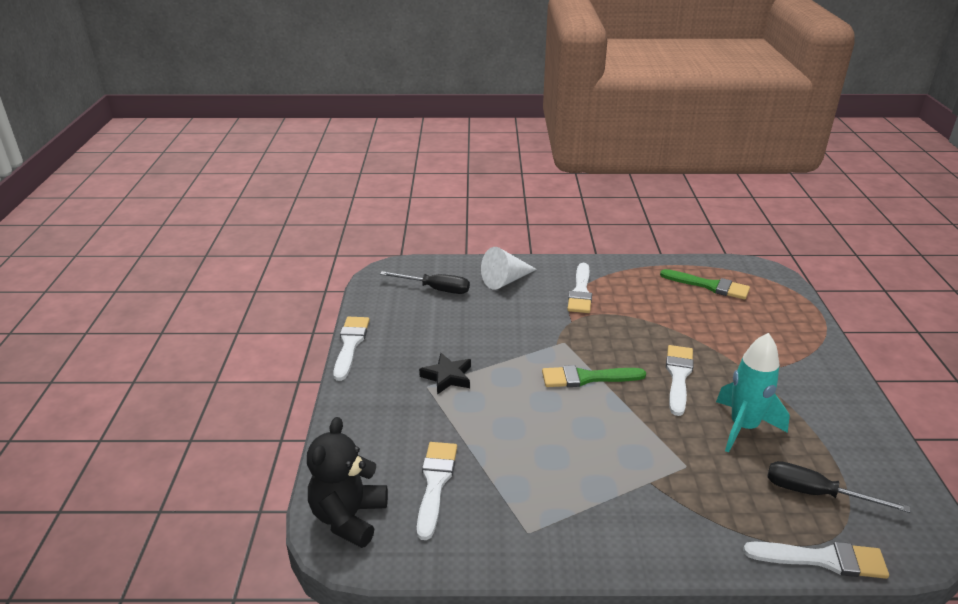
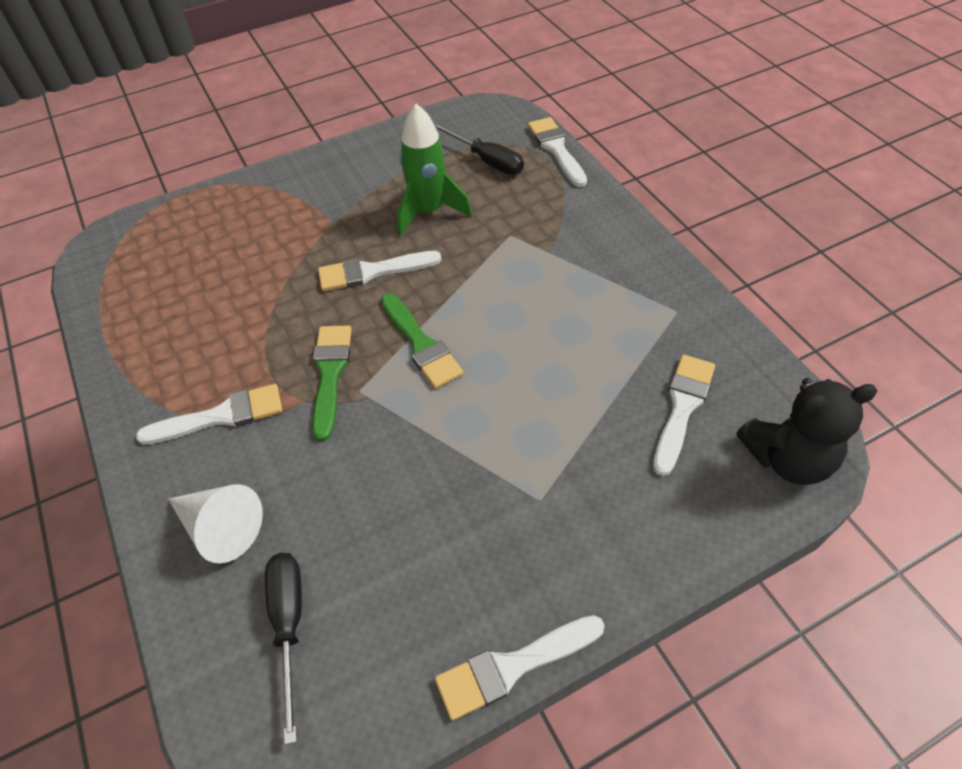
camera: 115 degrees left, 20 degrees up
(435, 483) = (682, 407): white brush -> white brush turned 135 degrees clockwise
(447, 377) = (506, 486): black star -> none
(709, 286) = (155, 289): green brush -> green brush (330, 374)
(743, 427) = (429, 212): turquoise rocket -> green rocket
(815, 493) = (487, 160): black screwdriver -> black screwdriver turned 45 degrees counterclockwise

